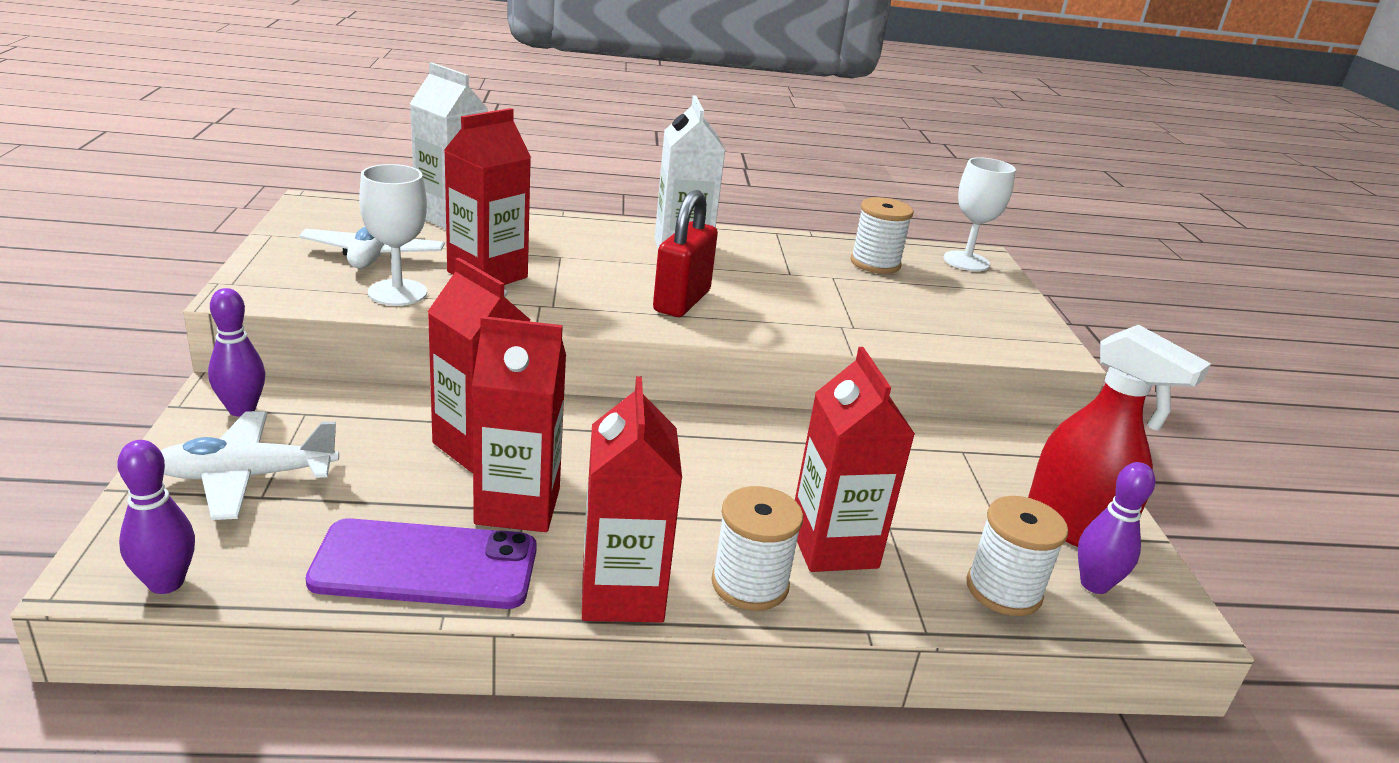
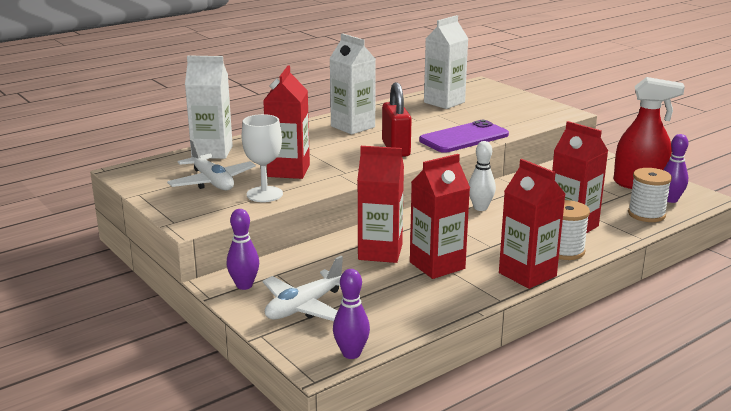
camera: 30 degrees left, 5 degrees down
(425, 565) = (440, 300): purple phone -> purple phone (464, 138)
(733, 446) = (480, 208): none -> white bowling pin
(875, 263) = (444, 102): white spool -> white carton
(966, 261) = (478, 88): white goblet -> none

